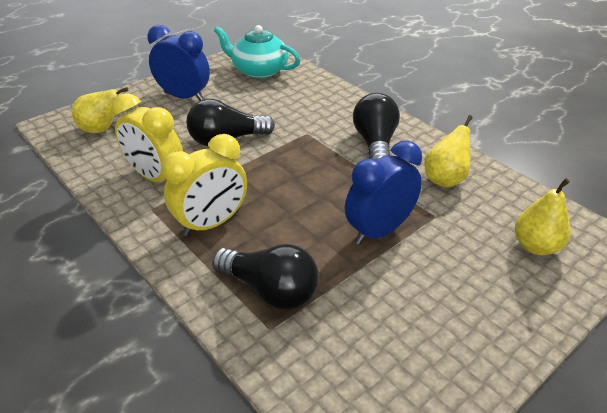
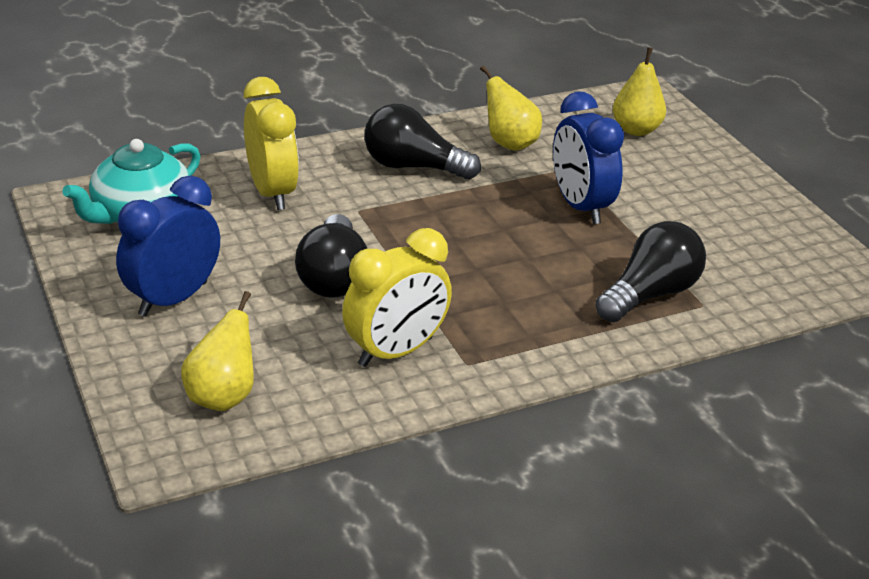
camera: 75 degrees left, 5 degrees down
(211, 223) = (520, 317): yellow clock -> yellow clock (272, 192)

